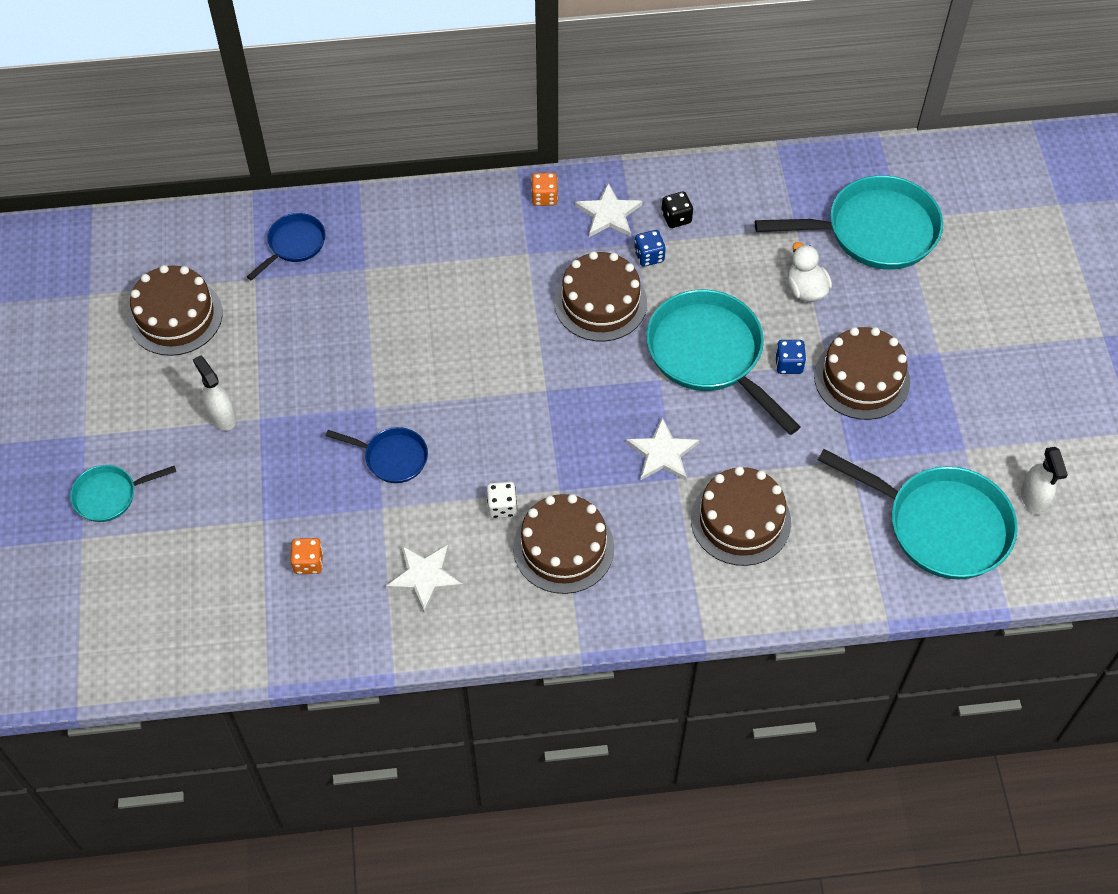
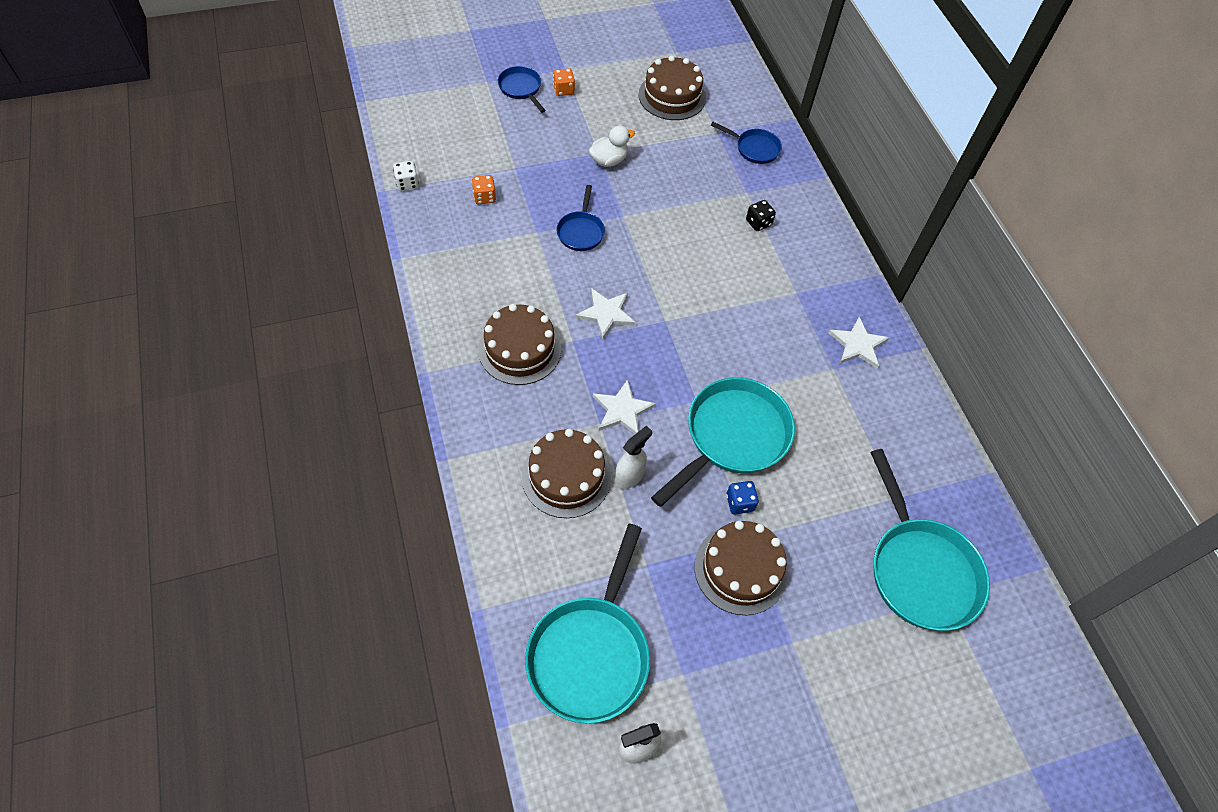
camera: 75 degrees right, 0 degrees up
(110, 495) = (521, 88): turquoise pan -> blue pan
(222, 416) = (595, 133): white spray bottle -> white spray bottle (629, 476)
(425, 576) = (482, 265): white star -> white star (606, 314)
(502, 507) = (550, 305): white dice -> white dice (407, 183)
(544, 197) = (857, 297): orange dice -> orange dice (563, 90)
(600, 302) = (762, 349): brown cake -> none
(649, 256) = (823, 379): blue dice -> none
(676, 218) = (872, 396): black dice -> black dice (758, 223)
(805, 289) = (828, 511): white duck -> white duck (609, 160)

